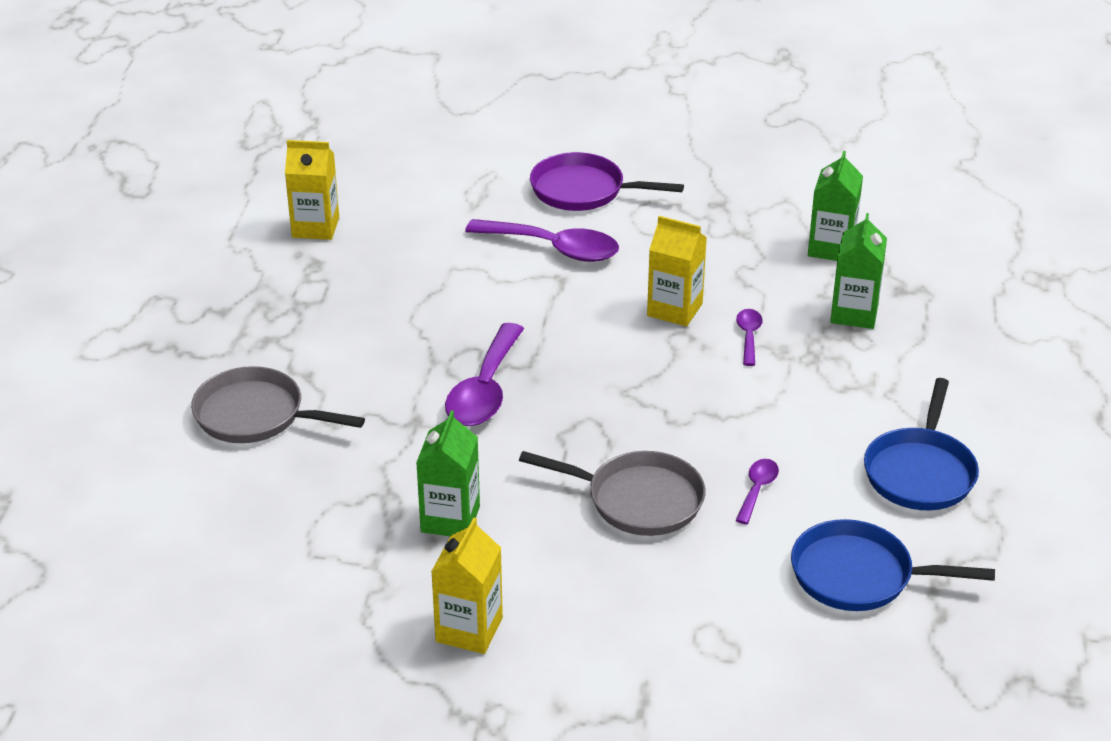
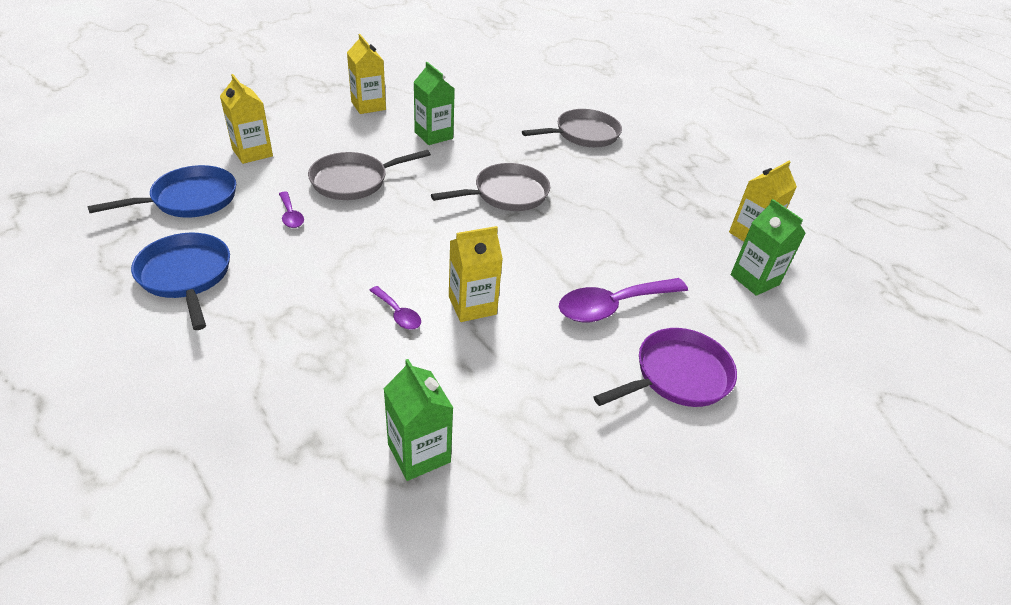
camera: 130 degrees right, 5 degrees up
(485, 390) = (506, 194): purple spoon -> grey pan
(725, 618) = (252, 153): none -> yellow carton
(854, 313) = (335, 385): green carton -> green carton (754, 280)

